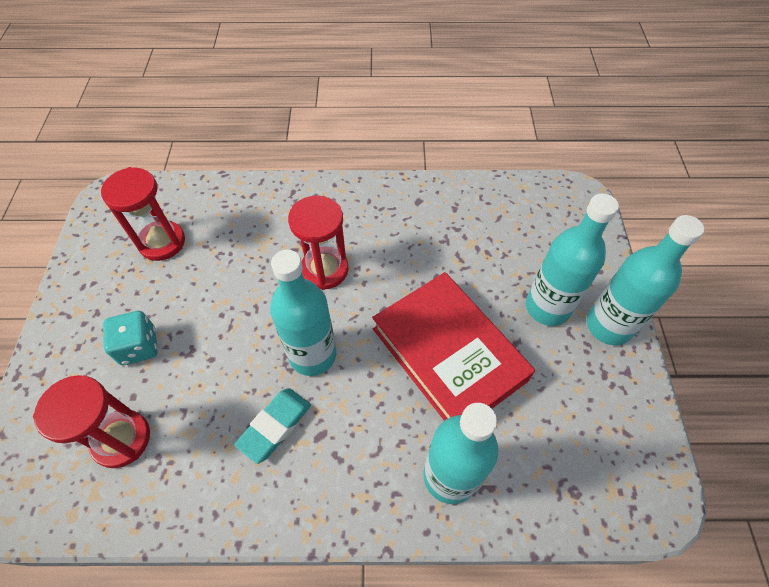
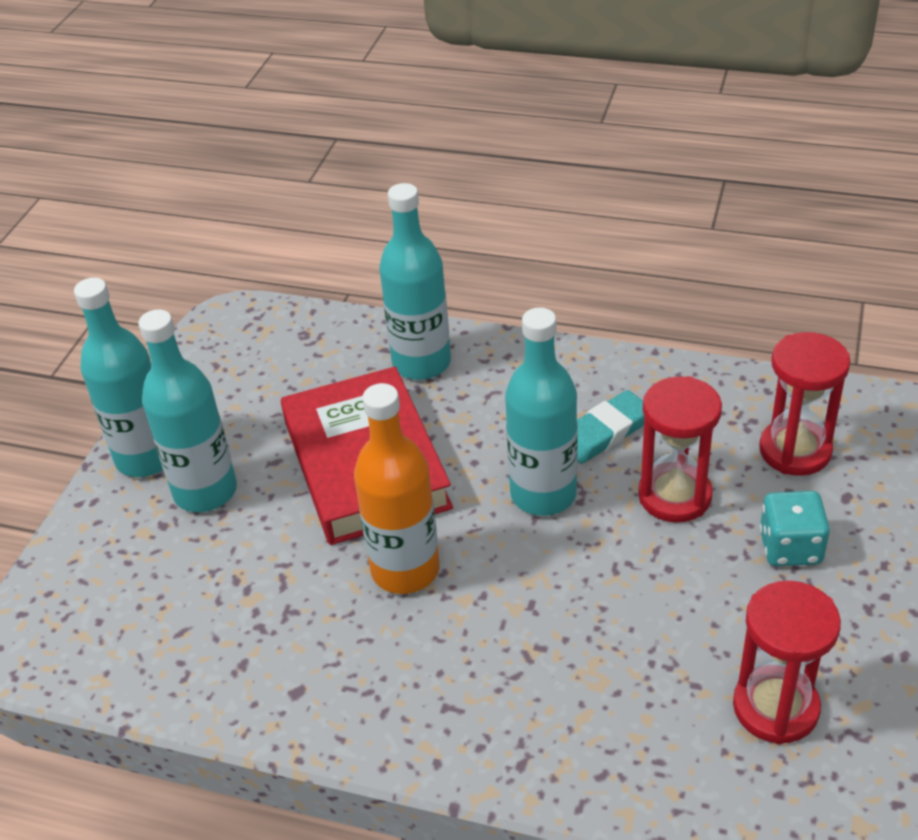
camera: 160 degrees left, 15 degrees down
(325, 269) = (498, 602): red hourglass -> red hourglass (674, 496)
(388, 279) = (405, 570): none -> orange bottle

